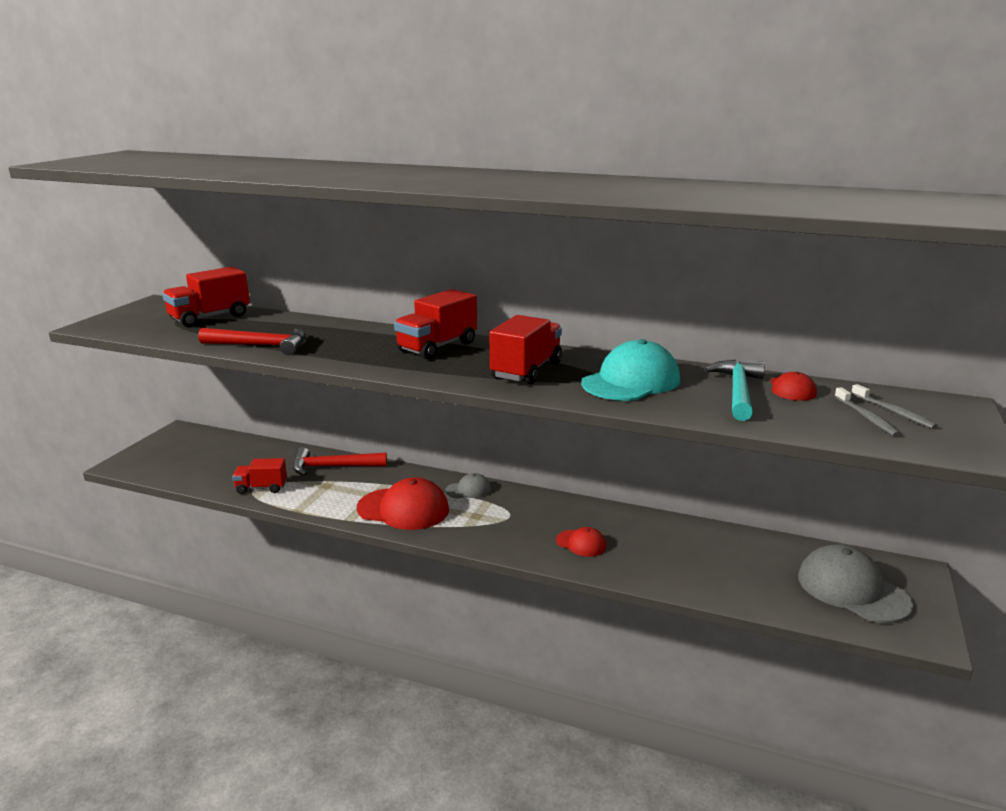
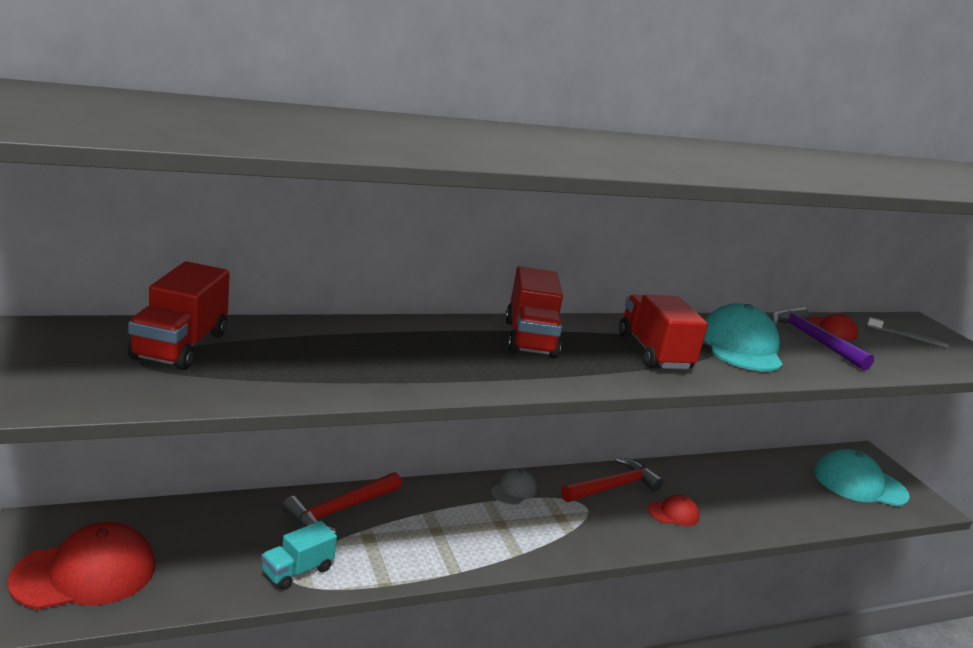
camera: 45 degrees left, 0 degrees up
(261, 346) = (348, 380): red hammer -> red hammer (613, 487)
(261, 488) = (297, 571): red truck -> turquoise truck
(403, 509) = (488, 536): red cap -> red cap (85, 573)
(738, 391) = (813, 340): turquoise hammer -> purple hammer
(852, 589) = (860, 484): grey cap -> turquoise cap
(866, 417) = (907, 346): grey toothbrush -> none

